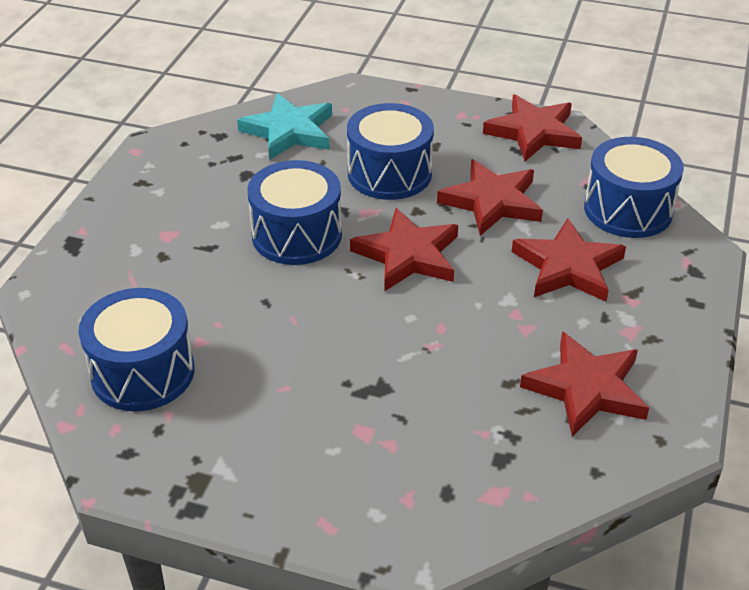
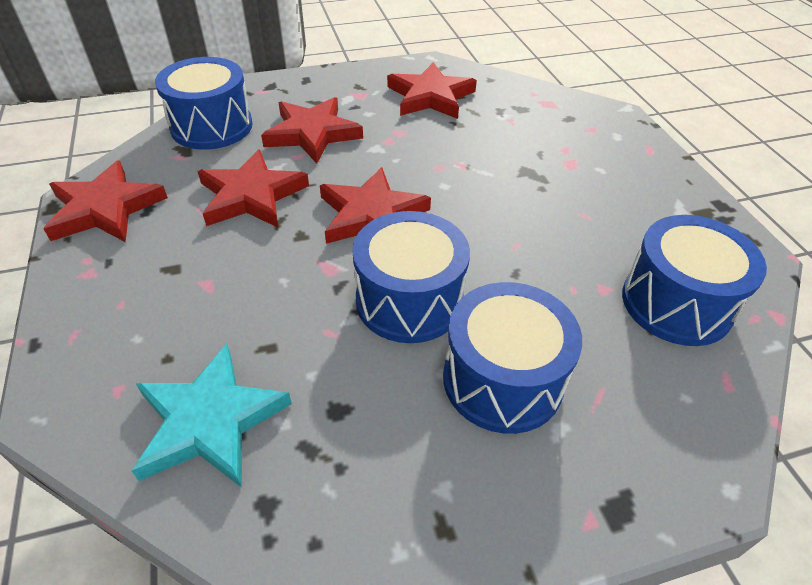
camera: 125 degrees left, 5 degrees up
(389, 173) = (249, 280): blue drum -> blue drum (502, 379)

